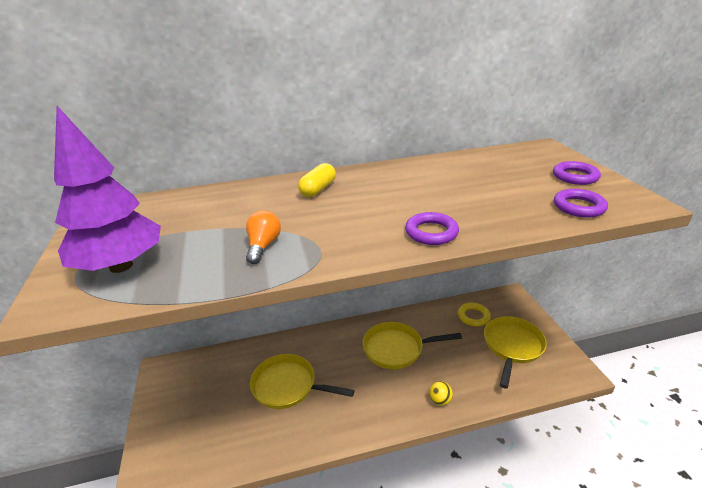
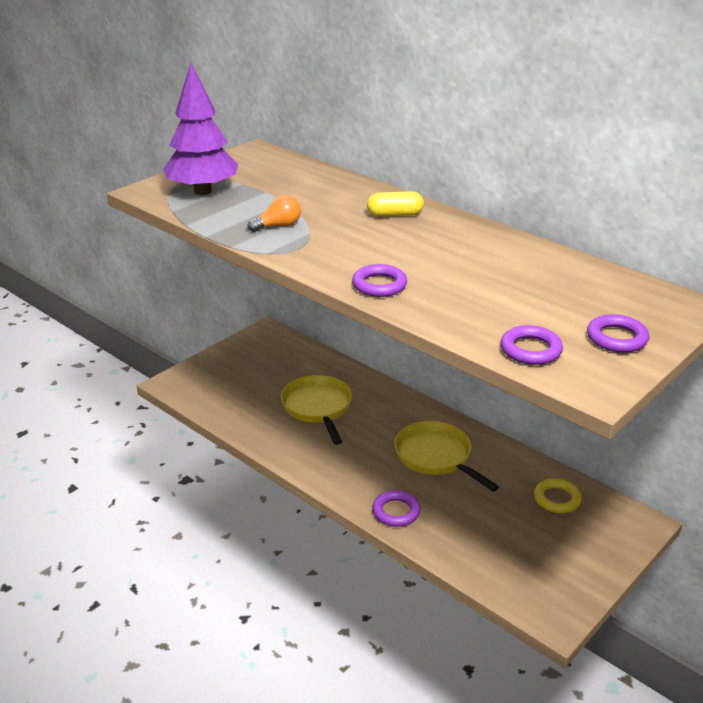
camera: 55 degrees right, 0 degrees up
(440, 400) = (396, 512): yellow ball -> purple ring
(512, 346) = (538, 547): yellow pan -> none

